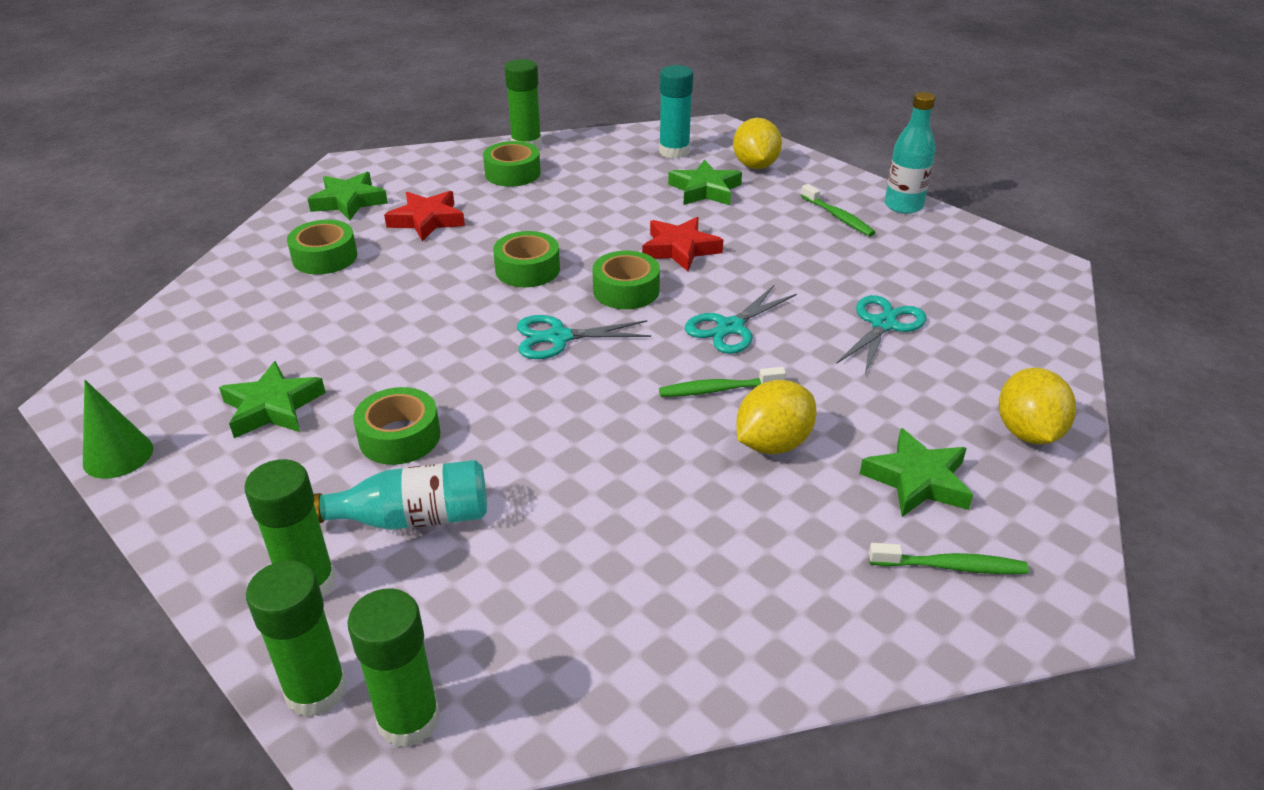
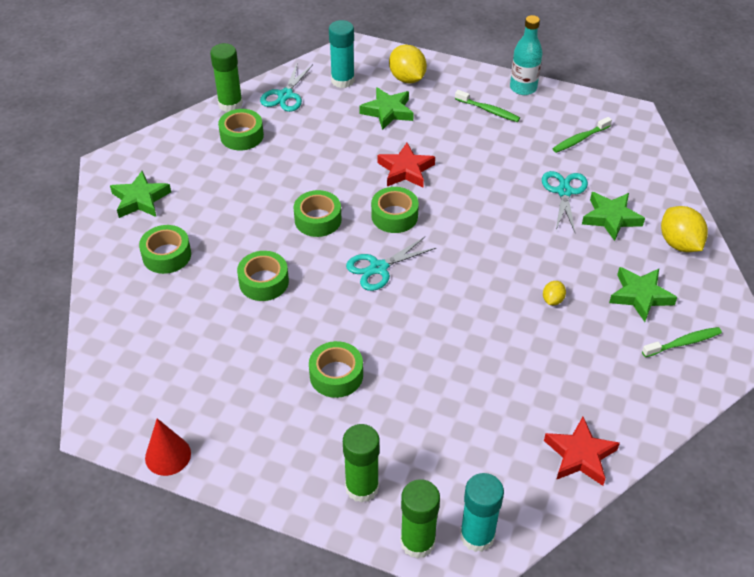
camera: 25 degrees left, 10 degrees up
(118, 455) = (168, 455): green cone -> red cone
(273, 407) = (237, 384): green star -> green star (611, 218)
(406, 312) = (264, 282): none -> green tape
(408, 720) = (477, 536): green glue stick -> turquoise glue stick
(412, 518) = (387, 425): turquoise bottle -> none
(427, 220) = (214, 199): red star -> red star (580, 455)
(718, 389) = (499, 273): green toothbrush -> green toothbrush (580, 139)
(730, 328) = (477, 224): turquoise scissors -> turquoise scissors (285, 95)
(772, 444) = (552, 300): yellow lemon -> yellow lemon, size x0.51

